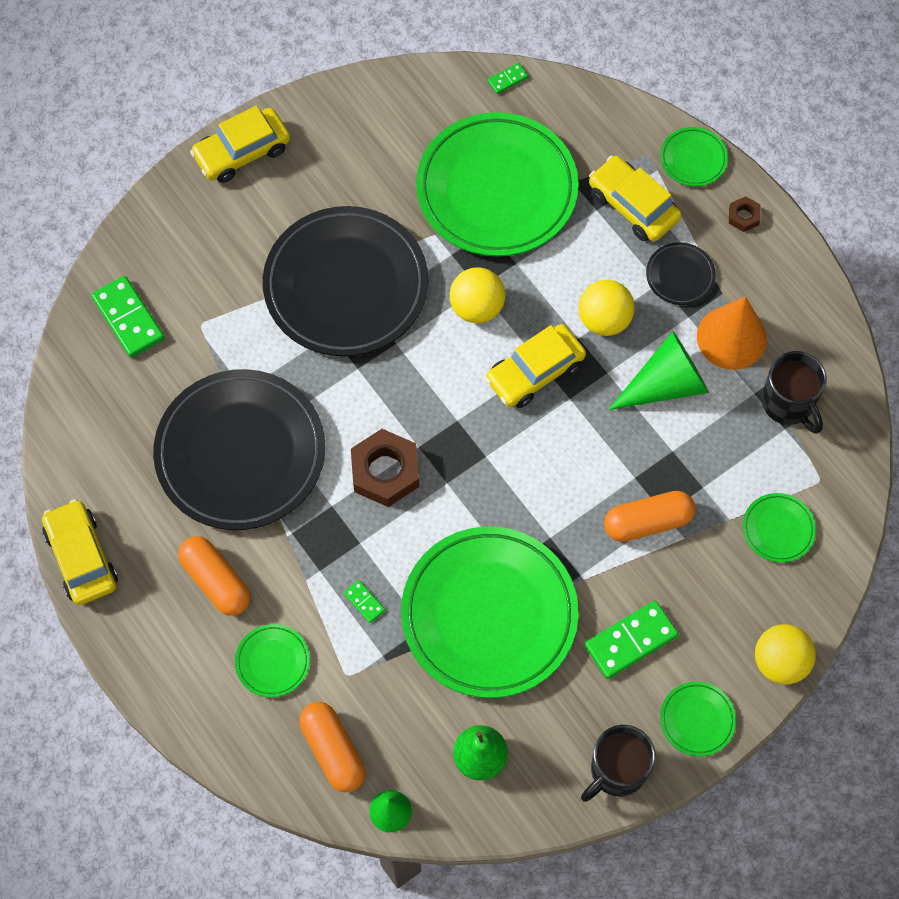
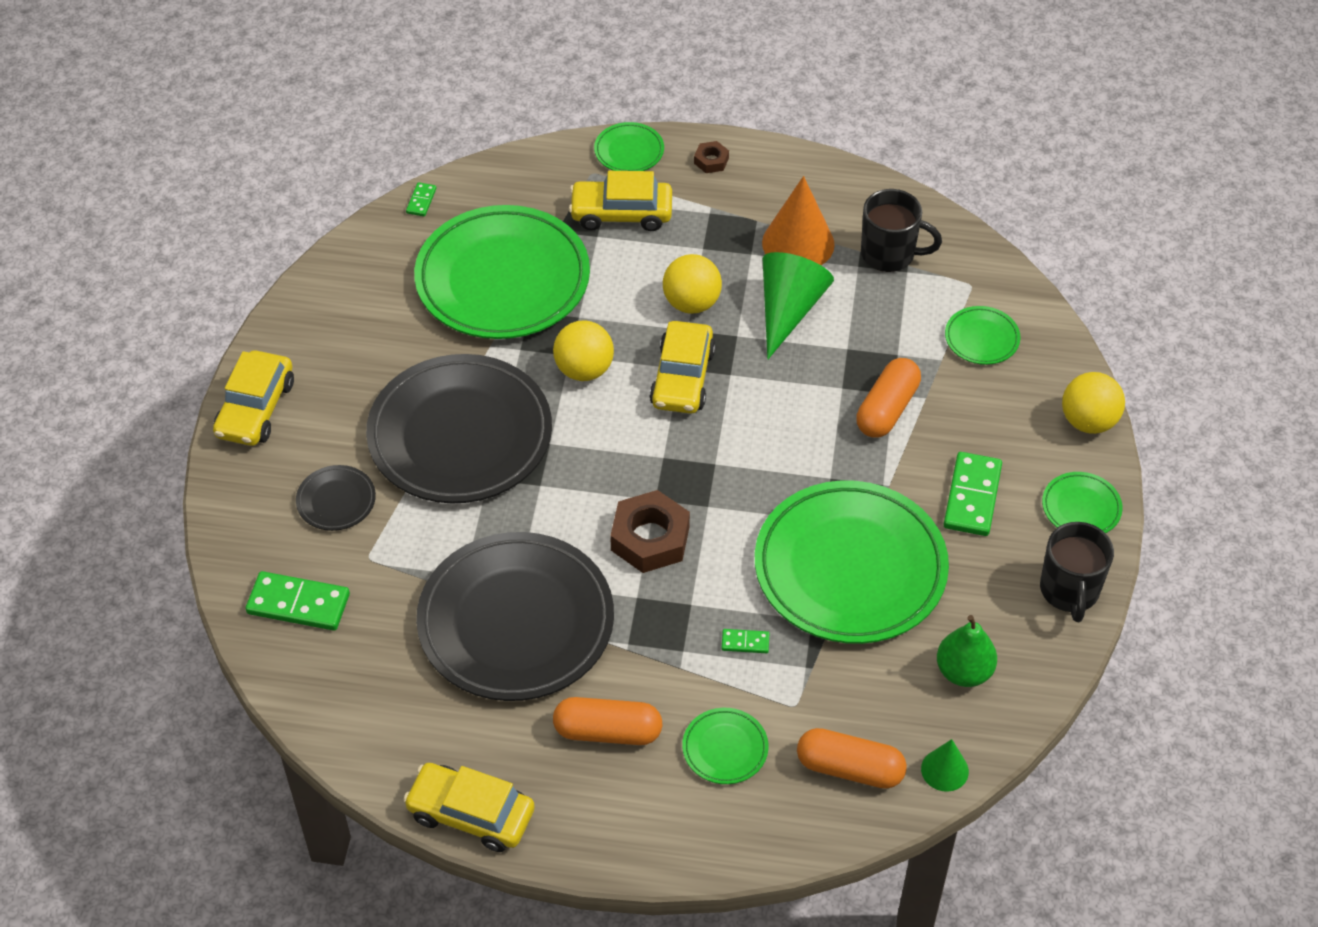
camera: 45 degrees left, 15 degrees down
(680, 276) = (712, 232): black plate -> black plate (336, 501)

